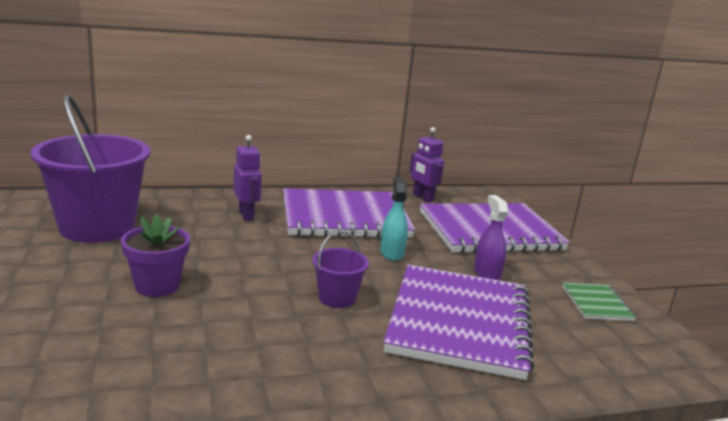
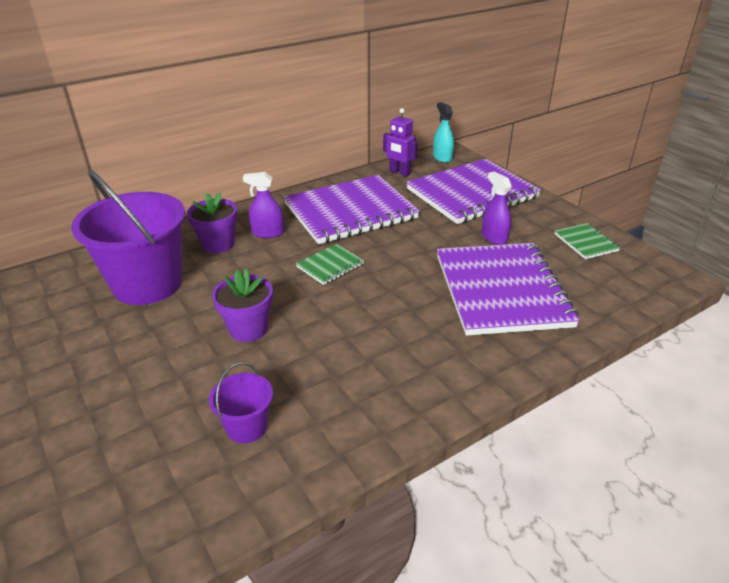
camera: 15 degrees left, 15 degrees up
(191, 213) = (218, 244): none -> purple flower pot
(246, 215) = (268, 233): purple robot -> purple spray bottle
(286, 255) = (330, 265): none -> green notebook
(337, 298) = (398, 296): purple bucket -> purple bucket (247, 427)
(392, 253) = (411, 238): turquoise spray bottle -> turquoise spray bottle (442, 157)

